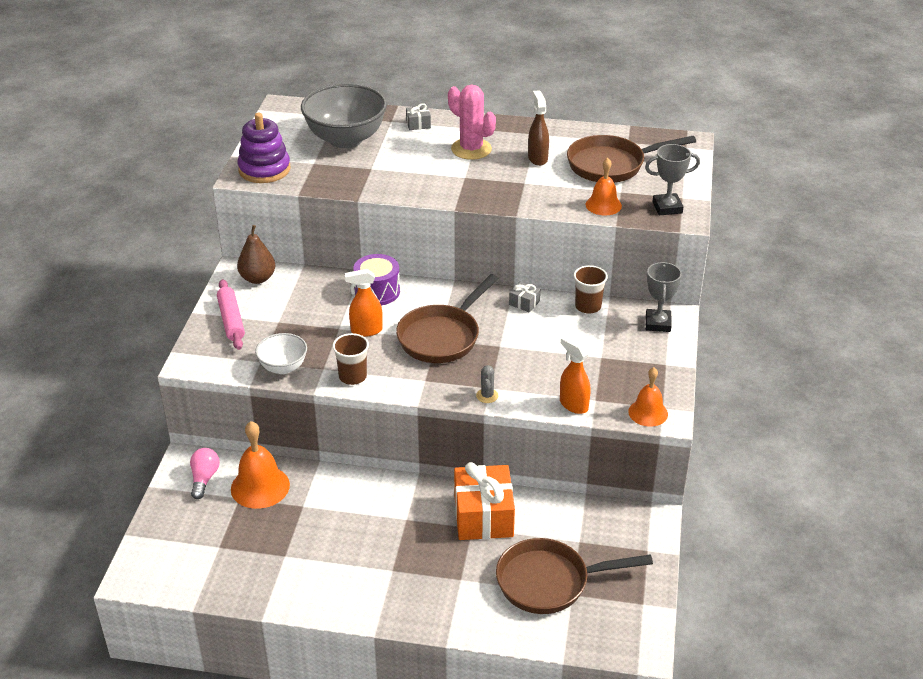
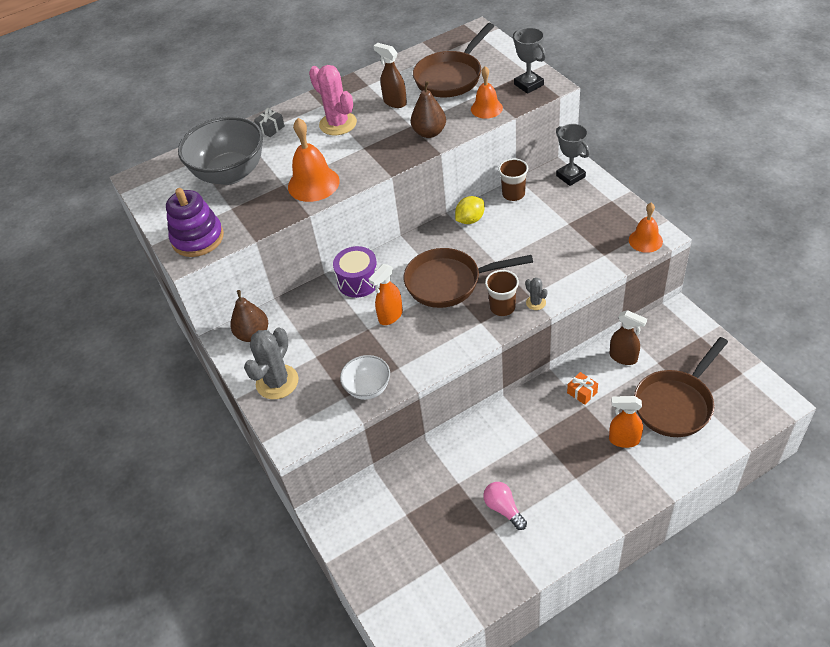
camera: 35 degrees left, 10 degrees up
(204, 479) = (361, 522): pink light bulb -> pink light bulb (503, 509)
(231, 320) = (277, 382): pink rolling pin -> grey cactus
(260, 487) = (410, 494): orange bell -> orange bell (313, 184)
(352, 376) = (428, 357): brown cup -> brown cup (502, 307)
(442, 336) = (449, 282): brown pan -> brown pan turned 90 degrees clockwise
(471, 149) = (338, 124): pink cactus -> pink cactus turned 45 degrees clockwise
(483, 516) = (582, 392): orange gift -> orange gift, size x0.43
(524, 303) = (470, 220): grey gift -> yellow lemon
(530, 196) = (429, 133): none -> brown pear
(555, 517) = (623, 358): none -> brown spray bottle
(573, 404) = (596, 268): orange spray bottle -> orange spray bottle (623, 440)
(667, 207) = (528, 85): grey trophy -> grey trophy turned 75 degrees counterclockwise

